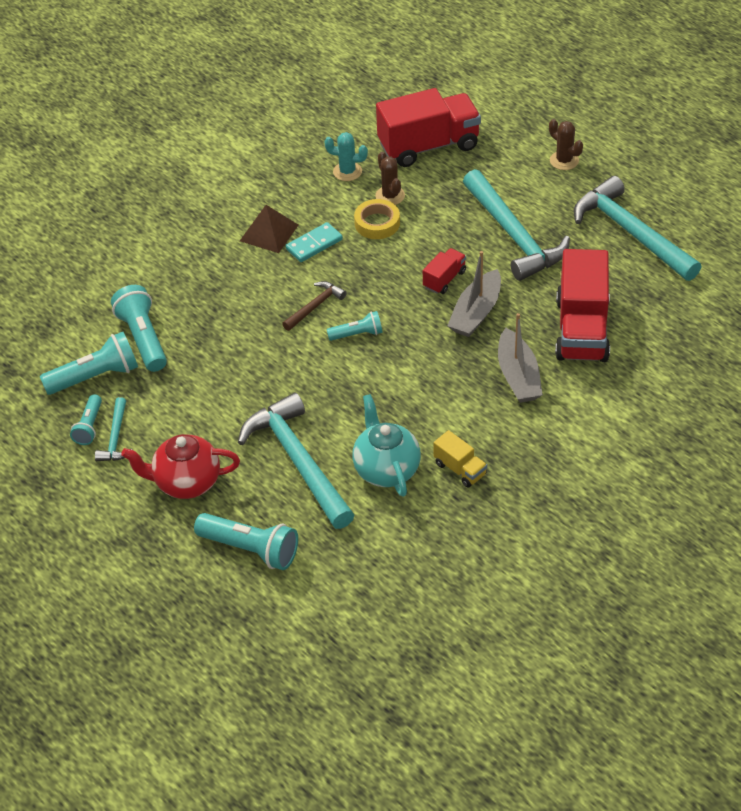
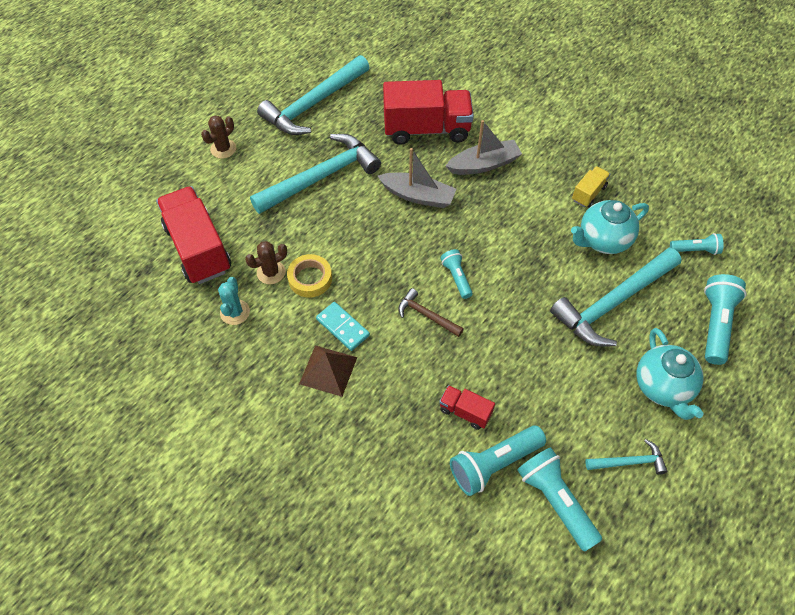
camera: 100 degrees left, 10 degrees up
(89, 426) = (622, 491): turquoise flashlight -> turquoise flashlight (695, 250)
(186, 483) = (663, 387): red teapot -> turquoise teapot
(444, 279) = (380, 221): red truck -> red truck (465, 412)

